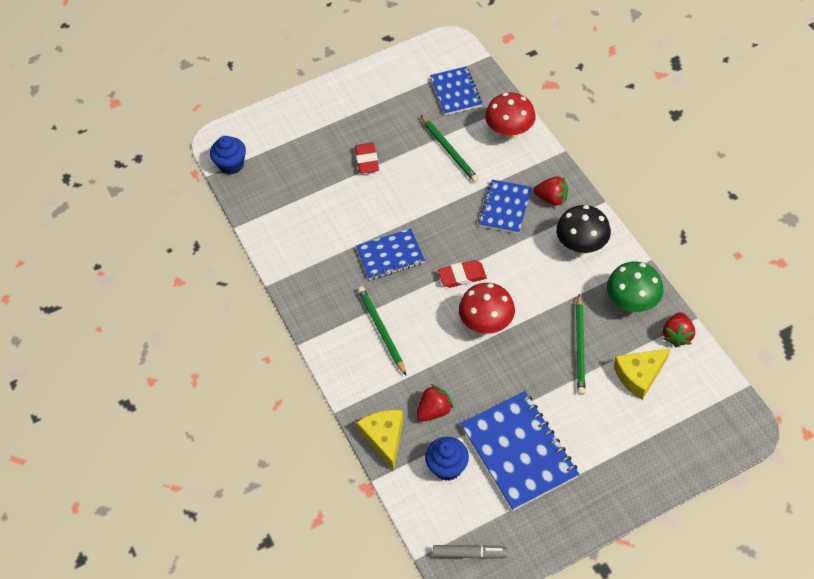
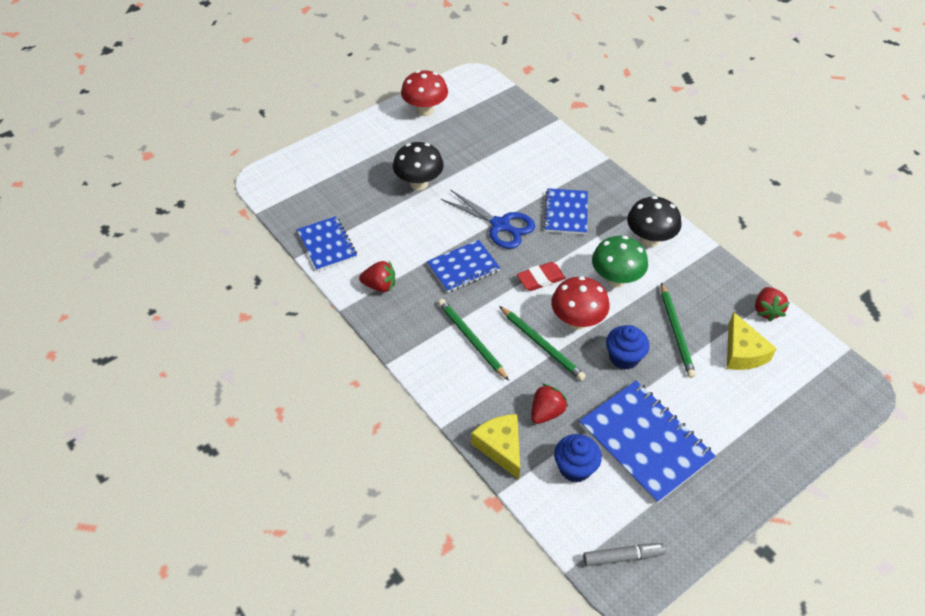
camera: 15 degrees left, 5 degrees down
(231, 164) = (281, 200): blue cupcake -> blue cupcake (624, 357)
(367, 160) = (419, 183): red eraser -> black mushroom
(436, 214) = (500, 225): none -> blue scissors
(449, 150) = (498, 167): green pencil -> green pencil (542, 345)
(456, 92) = (491, 117): blue notebook -> blue notebook (327, 245)
(509, 132) = (552, 147): red mushroom -> red mushroom (425, 110)
(552, 198) = (609, 200): red strawberry -> red strawberry (380, 286)
(632, 303) = (713, 285): green mushroom -> green mushroom (616, 279)
(639, 375) = (742, 352): yellow cheese -> yellow cheese turned 60 degrees counterclockwise

